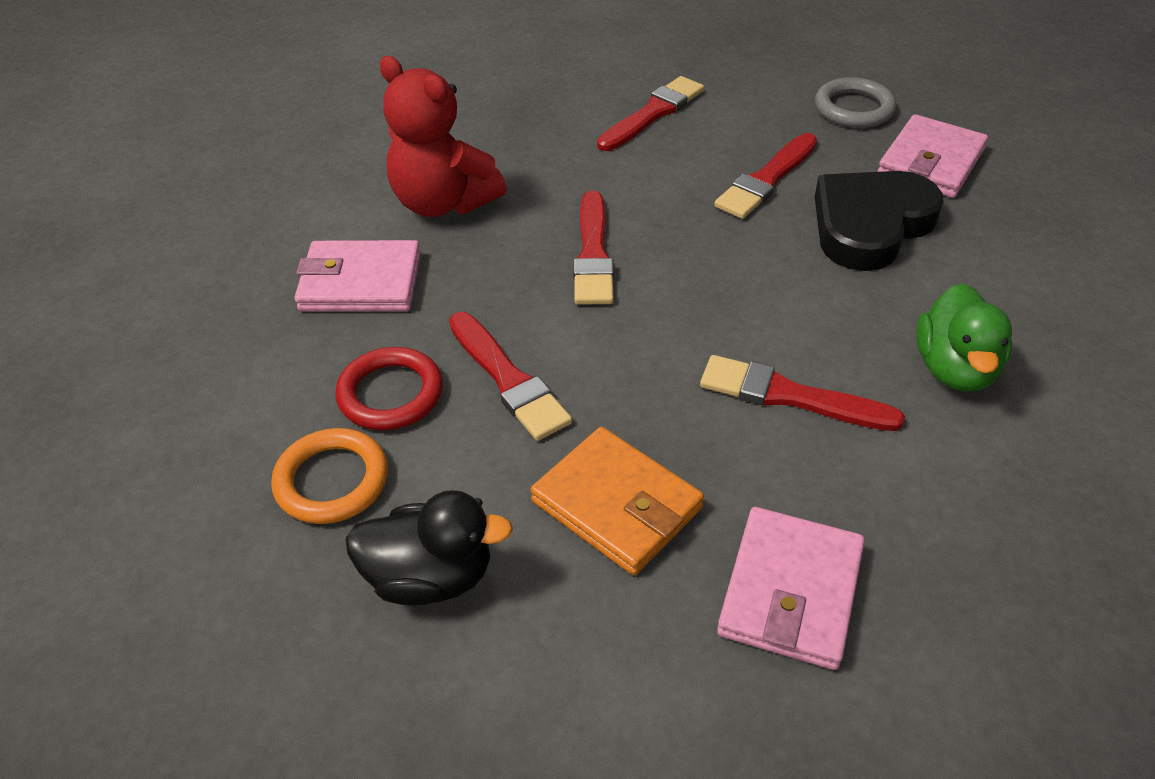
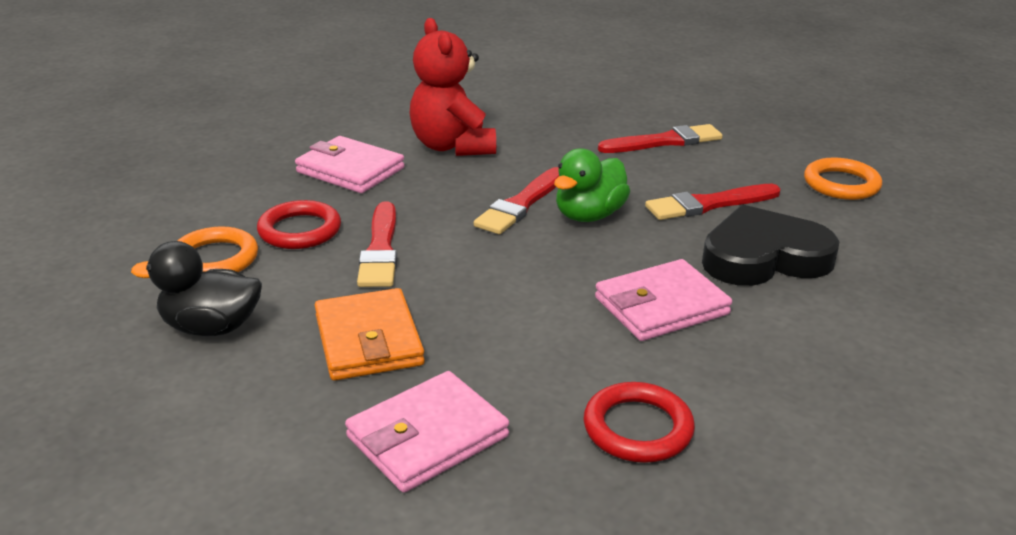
camera: 30 degrees right, 15 degrees down
(430, 577) = (211, 327): black duck -> black duck turned 150 degrees clockwise
(789, 396) = (567, 331): red brush -> none
(853, 108) = (841, 184): grey ring -> orange ring
(930, 162) = (871, 236): pink wallet -> pink wallet (661, 306)
(952, 478) = (637, 428): none -> red ring
(954, 369) = (726, 366): green duck -> green duck (589, 215)

